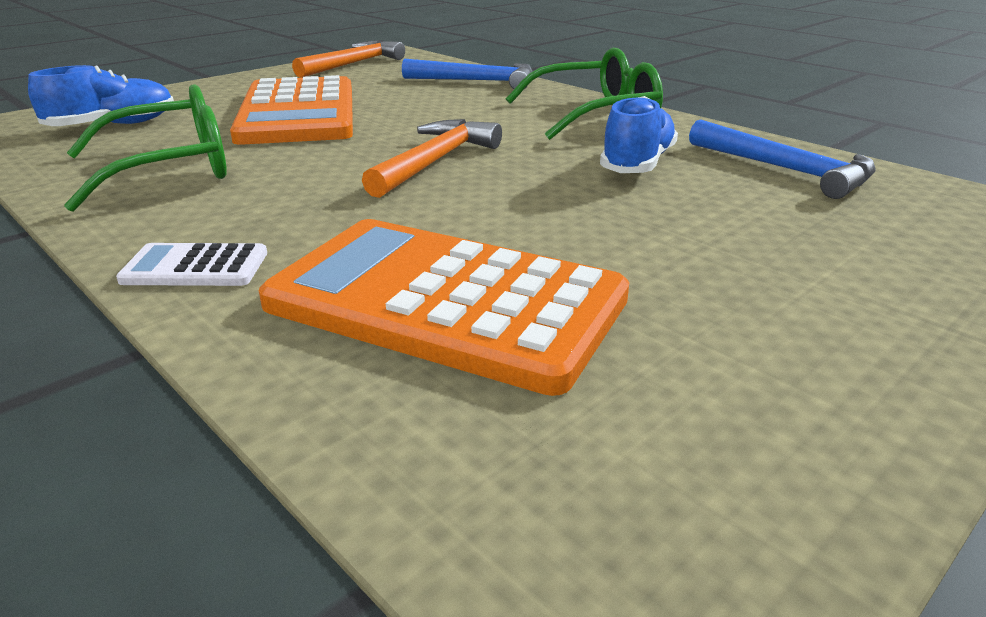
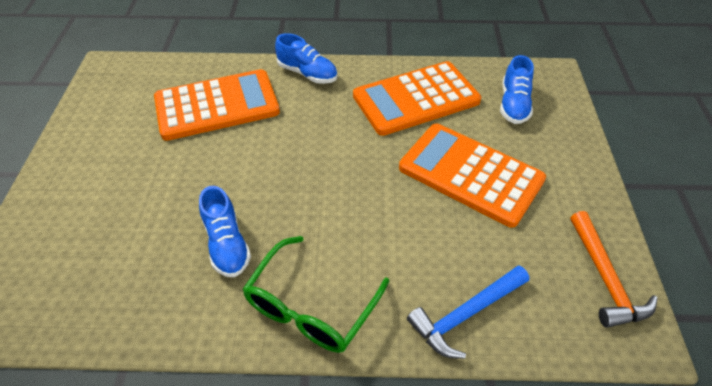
camera: 135 degrees right, 20 degrees up
(170, 169) = (416, 99): green glasses -> orange calculator
(195, 267) = (307, 73): white calculator -> blue shoe
(434, 161) = (326, 176): orange hammer -> none
(785, 170) = (139, 295): blue hammer -> none

